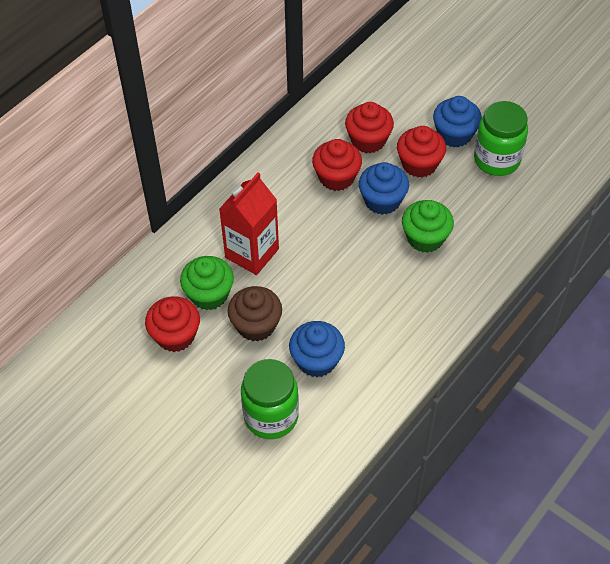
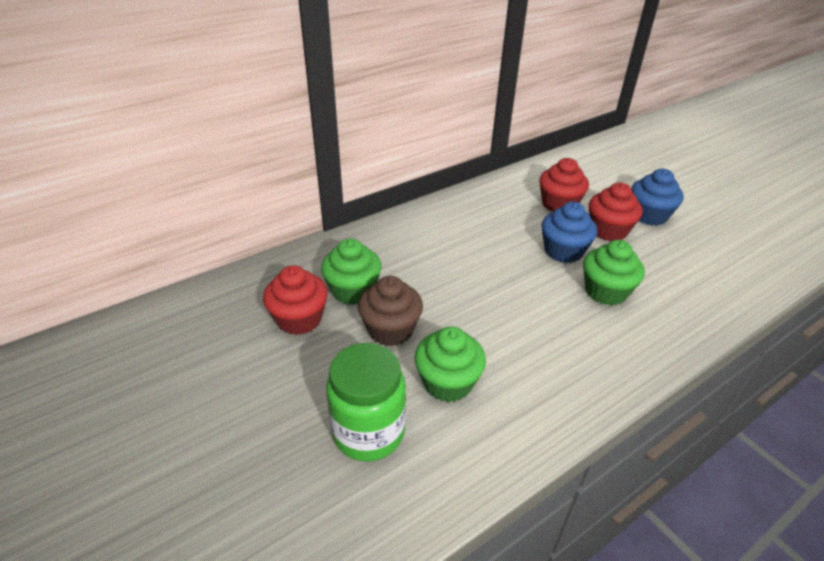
camera: 15 degrees right, 15 degrees down
(252, 253) = (412, 266): red carton -> none
(316, 360) = (447, 382): blue cupcake -> green cupcake
(336, 177) = (520, 224): red cupcake -> none
(496, 160) = (693, 242): green jar -> none

